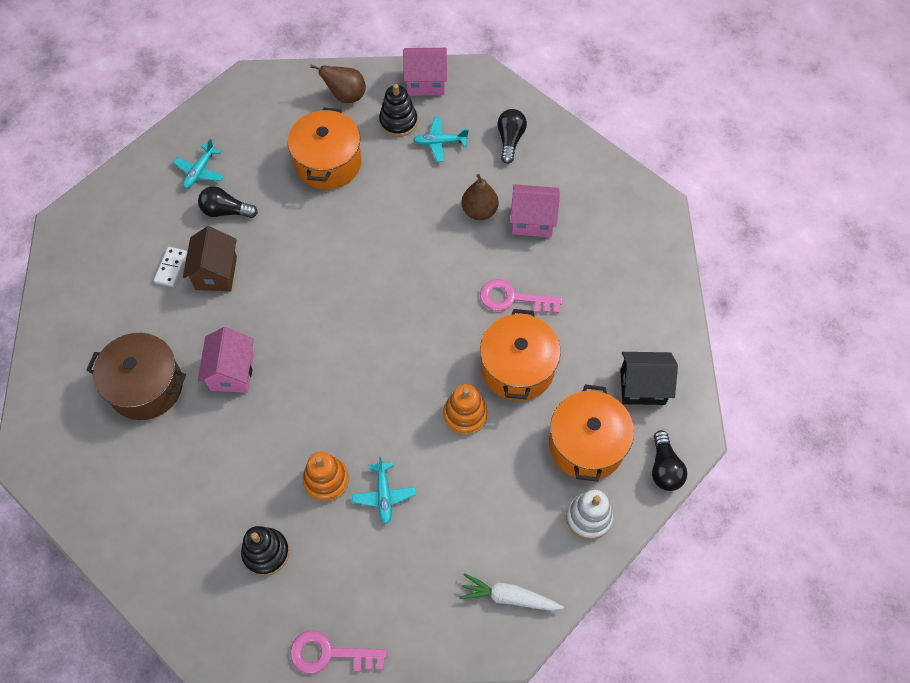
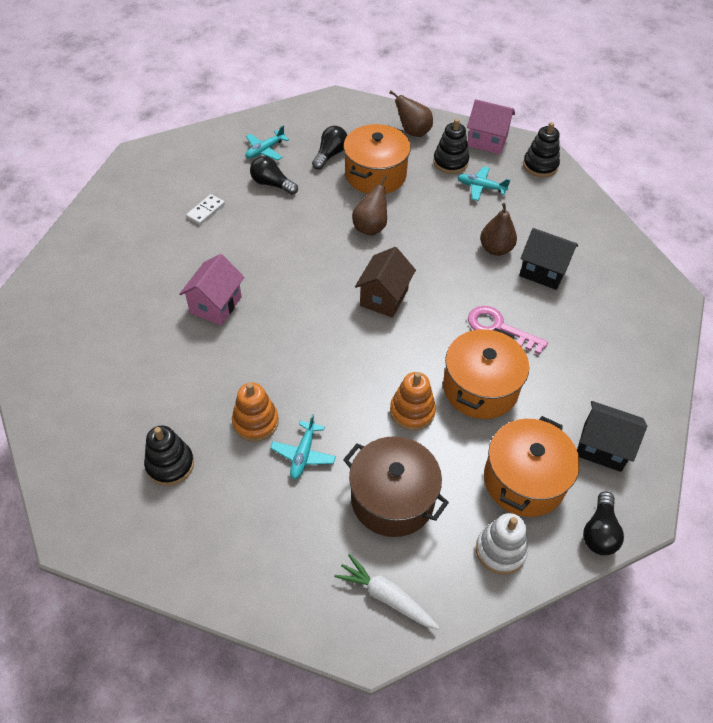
camera: 20 degrees right, 10 degrees down
(146, 386) = (137, 292): brown pot -> brown pot (392, 499)
(216, 273) = (241, 226): brown house -> brown house (384, 297)
(330, 654) = (184, 581): pink key -> none
(348, 228) = (370, 227): none -> brown pear
(489, 96) = (540, 165): none -> black stacking toy
(510, 140) = (546, 203): black light bulb -> black light bulb (330, 155)
(532, 221) = (543, 271): pink house -> black house

